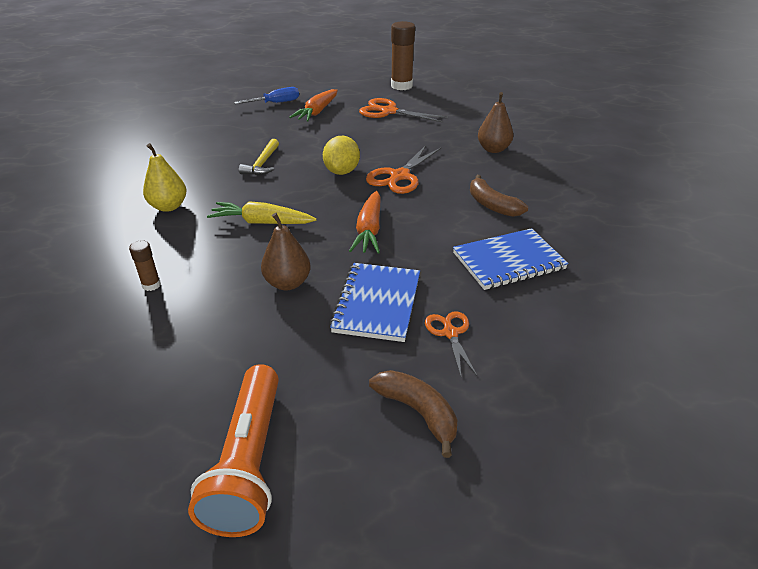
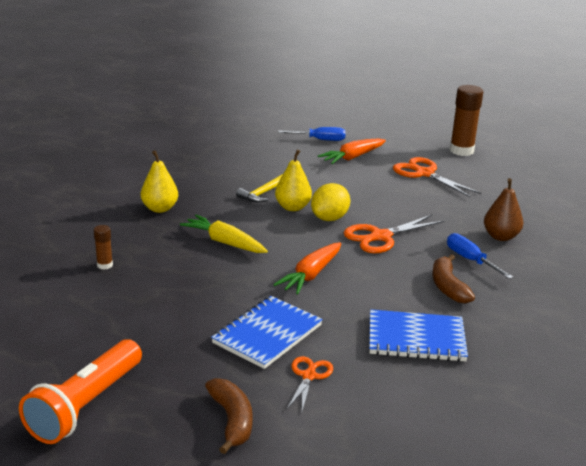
camera: 25 degrees right, 10 degrees down
(288, 283) = (208, 296): brown pear -> none
(300, 170) = (292, 207): none -> yellow pear
(488, 176) = (470, 260): none -> blue screwdriver

